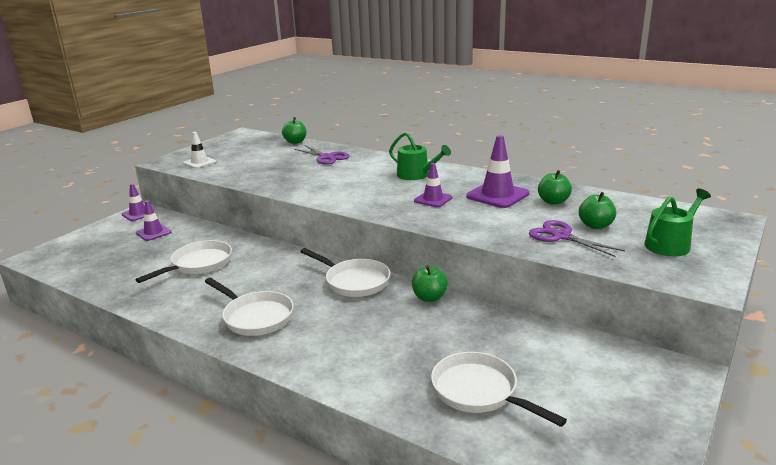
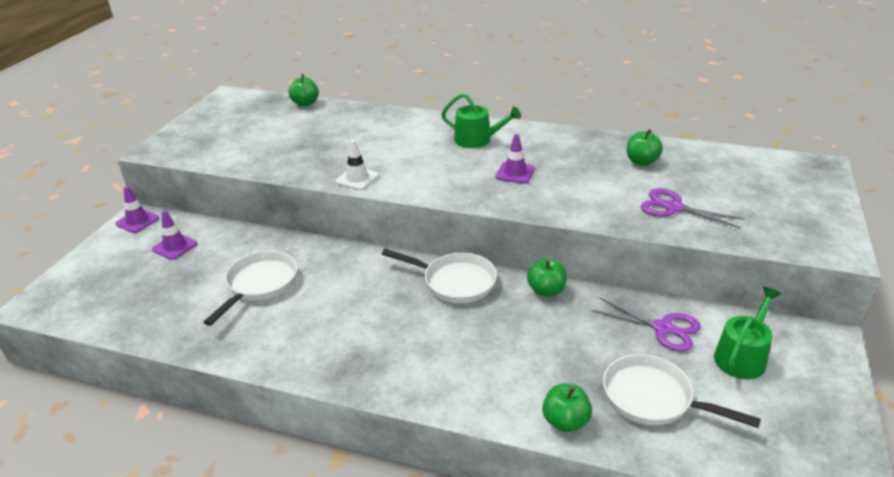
camera: 15 degrees left, 10 degrees up
(199, 162) = (203, 147): white traffic cone -> white traffic cone (357, 179)
(255, 317) = (369, 346): white pan -> none
(327, 157) = (358, 124): purple scissors -> purple scissors (663, 328)
(497, 195) = (580, 159): purple traffic cone -> none
(595, 225) = (699, 189): green apple -> green apple (565, 421)
(670, 244) = (781, 204): green watering can -> green watering can (742, 356)

